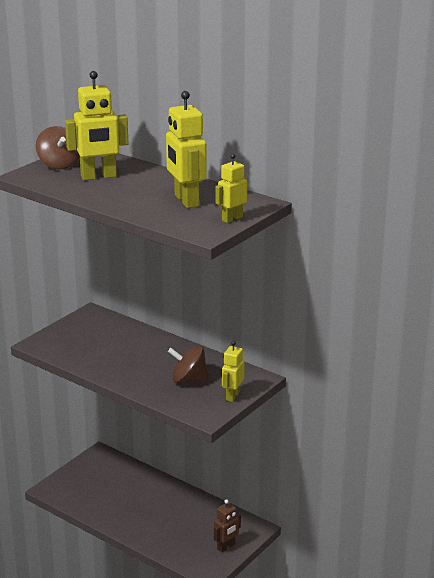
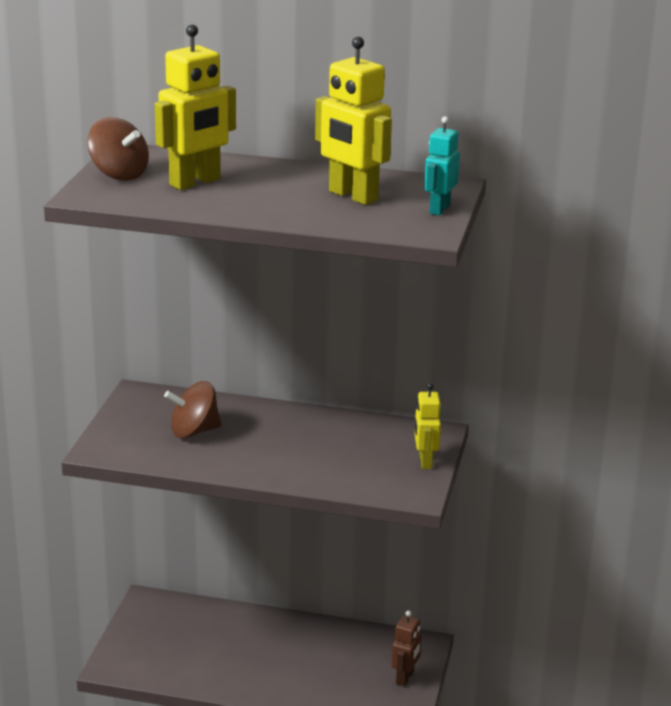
camera: 25 degrees left, 0 degrees up
(188, 380) = (350, 453): brown spinning top -> brown spinning top (194, 431)
(232, 219) = (439, 209): yellow robot -> turquoise robot

